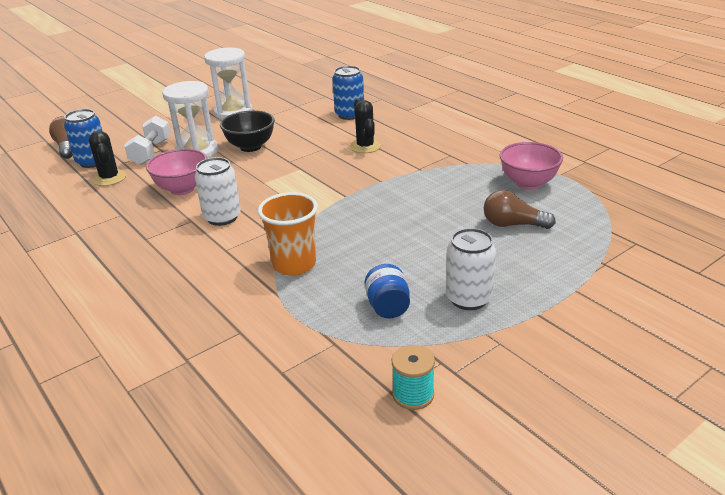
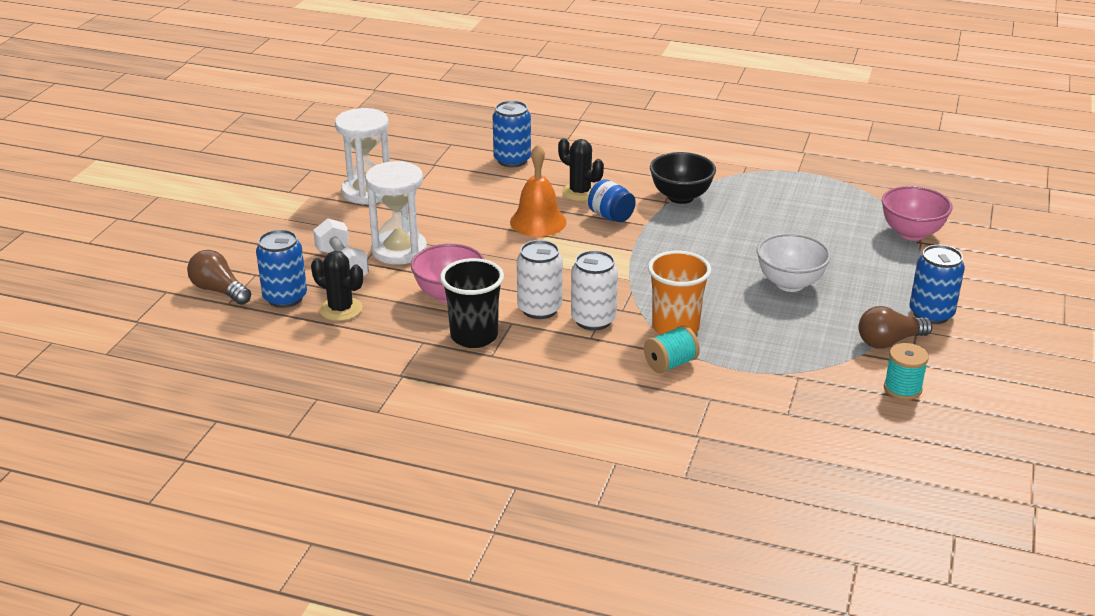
camera: 35 degrees left, 0 degrees up
(154, 222) = (474, 336): none -> black cup
(250, 147) = (454, 227): black bowl -> black bowl (681, 197)
(251, 291) = (670, 364): none -> turquoise spool
(308, 158) = (538, 222): none -> orange bell
(388, 307) = (802, 334): blue jar -> blue jar (611, 216)
(434, 261) = (790, 284): none -> white bowl
(468, 298) = (854, 305): white can -> white can (593, 320)
(512, 225) = (814, 231): brown light bulb -> brown light bulb (889, 341)
(528, 183) = (782, 188): pink bowl -> pink bowl (911, 233)
(533, 333) = (931, 314): none -> blue can

